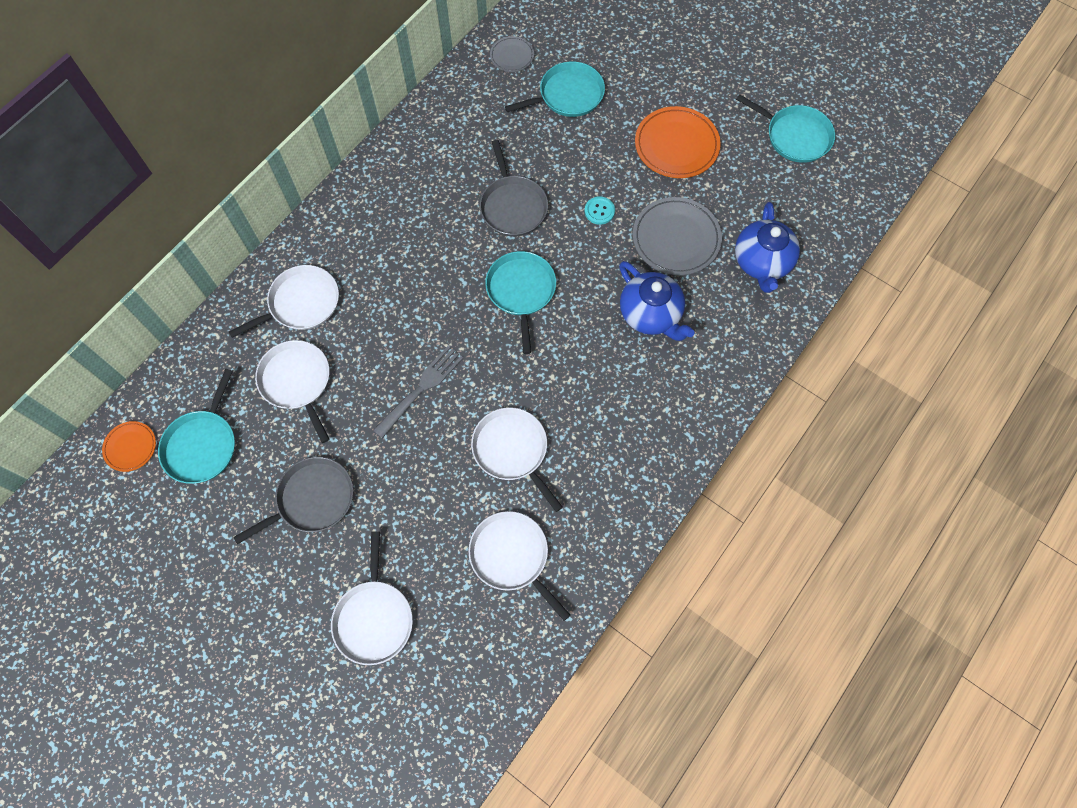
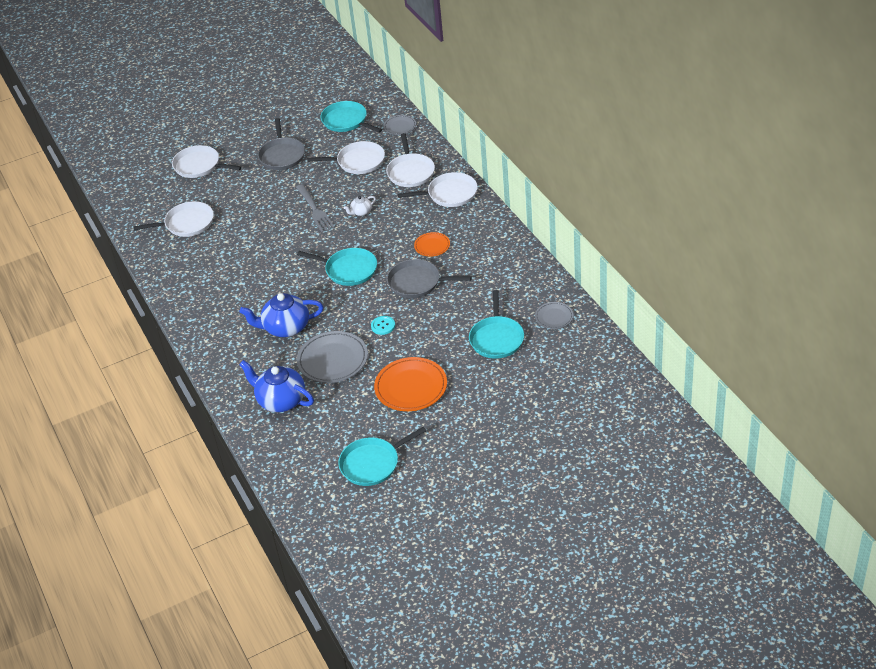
camera: 120 degrees right, 25 degrees down
(130, 447) = (365, 96): orange plate -> orange plate (432, 246)
(199, 362) = (400, 126): none -> grey plate
(405, 328) = (361, 212): none -> white teapot
(512, 450) = (246, 239): white pan -> white pan (449, 194)

